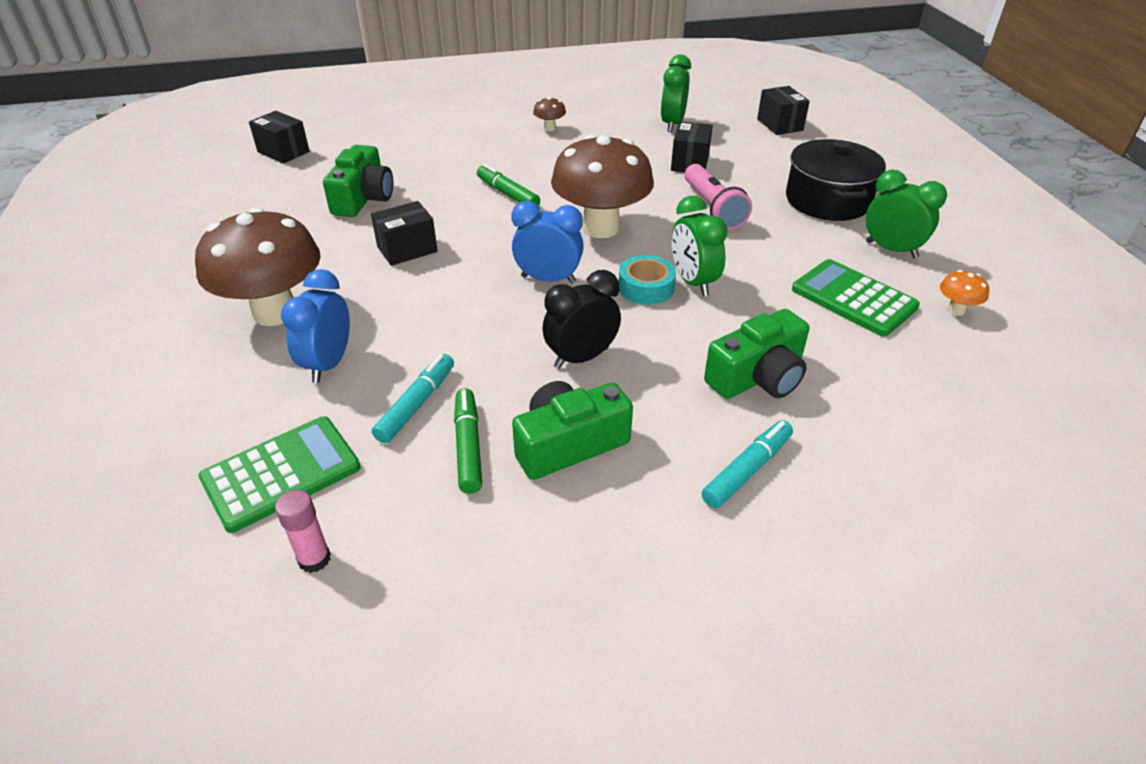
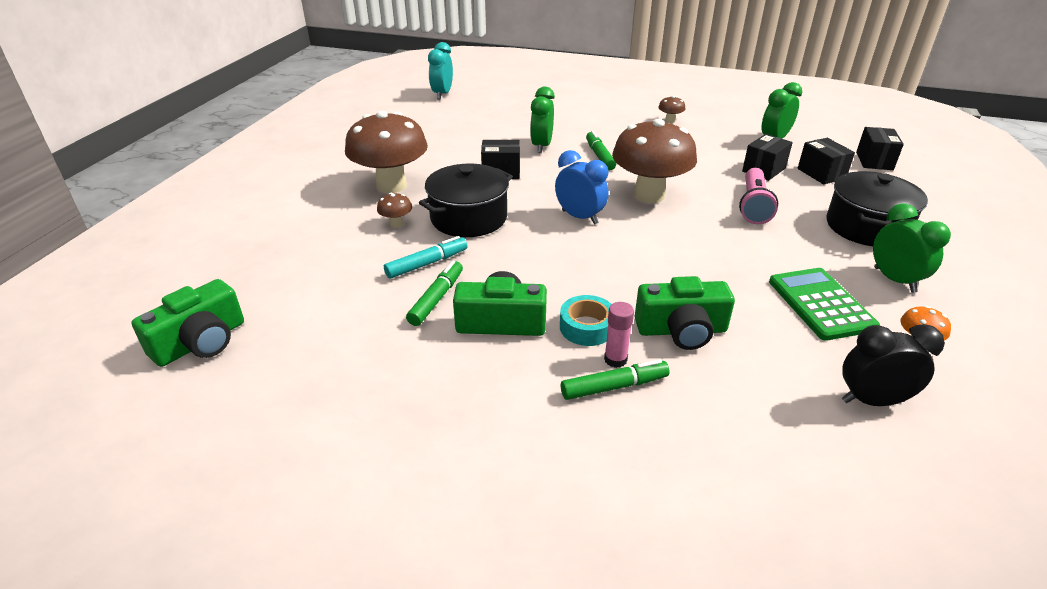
camera: 30 degrees right, 5 degrees down
(235, 160) = (442, 94): none -> turquoise clock
(281, 473) = (320, 273): green calculator -> none
(283, 152) = (474, 96): black box -> black box (821, 174)
(314, 559) = (298, 325): pink glue stick -> pink glue stick (615, 359)
(328, 364) = (396, 224): blue clock -> brown mushroom
(363, 198) = (500, 135): green camera -> green camera (201, 342)
(418, 324) = (469, 218): none -> black pot
(581, 358) = (558, 273): black clock -> black clock (872, 401)
(646, 287) = (648, 243): turquoise tape -> turquoise tape (587, 327)
(693, 282) = (689, 251): green clock -> green clock (541, 146)
(746, 470) = (613, 386): turquoise marker -> green marker

